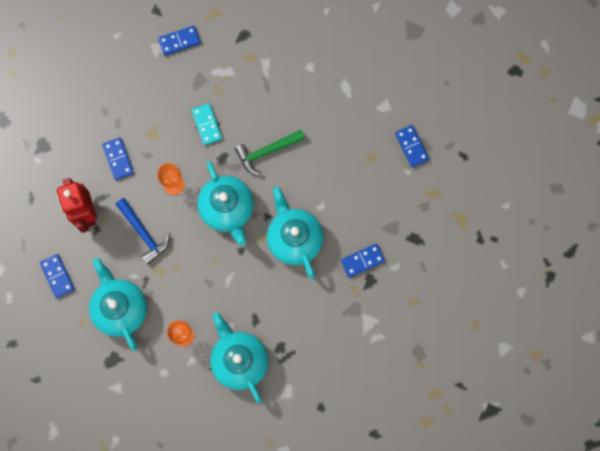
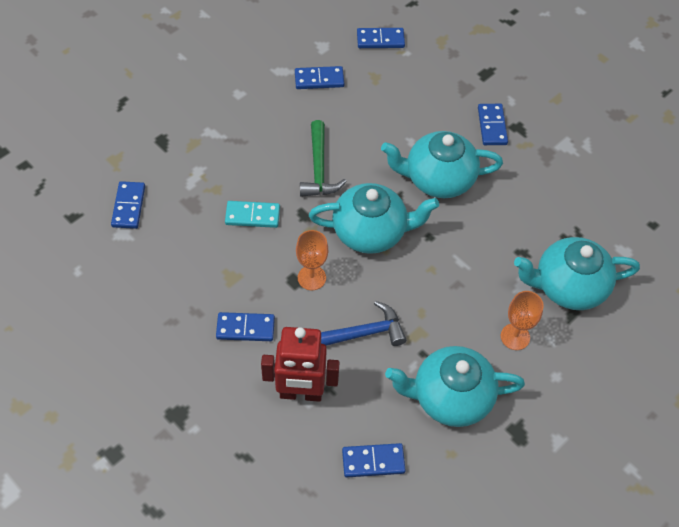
camera: 70 degrees left, 20 degrees down
(349, 118) = (319, 79): none -> blue domino

